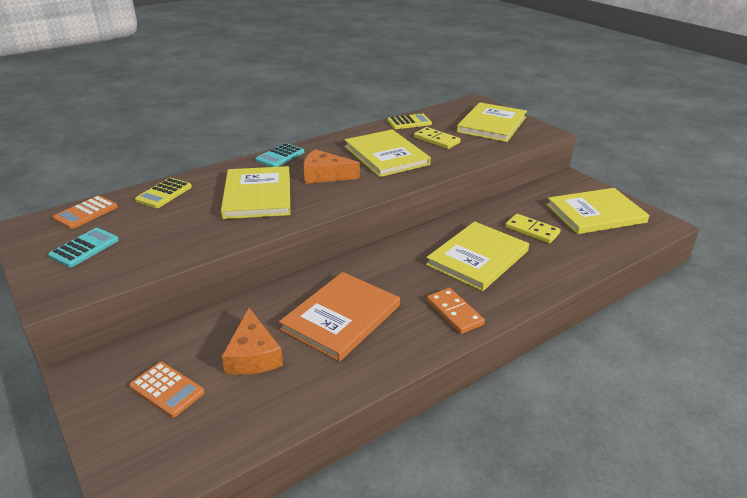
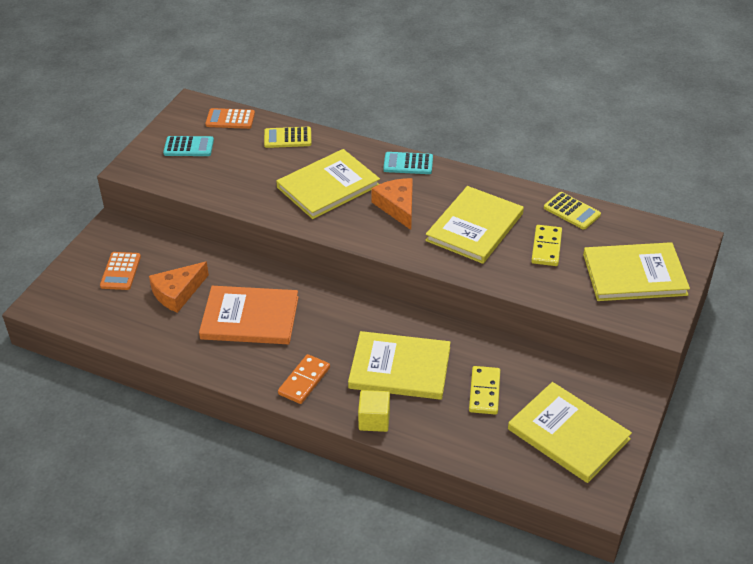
camera: 60 degrees right, 10 degrees up
(530, 290) = (374, 420): none -> yellow cube

